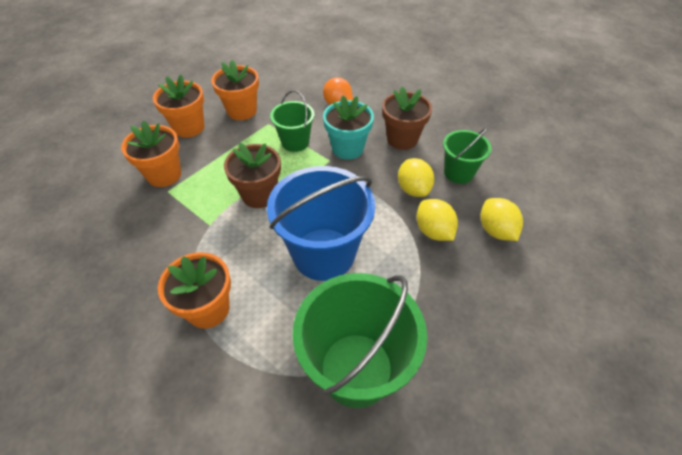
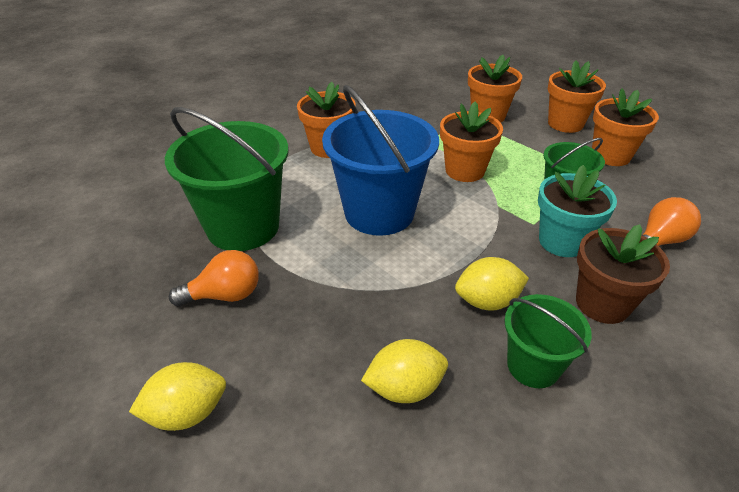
camera: 95 degrees right, 10 degrees down
(259, 195) = (465, 170): brown flower pot -> orange flower pot
(433, 231) = (406, 311): yellow lemon -> yellow lemon (187, 413)
(450, 360) = (225, 295): none -> orange light bulb

